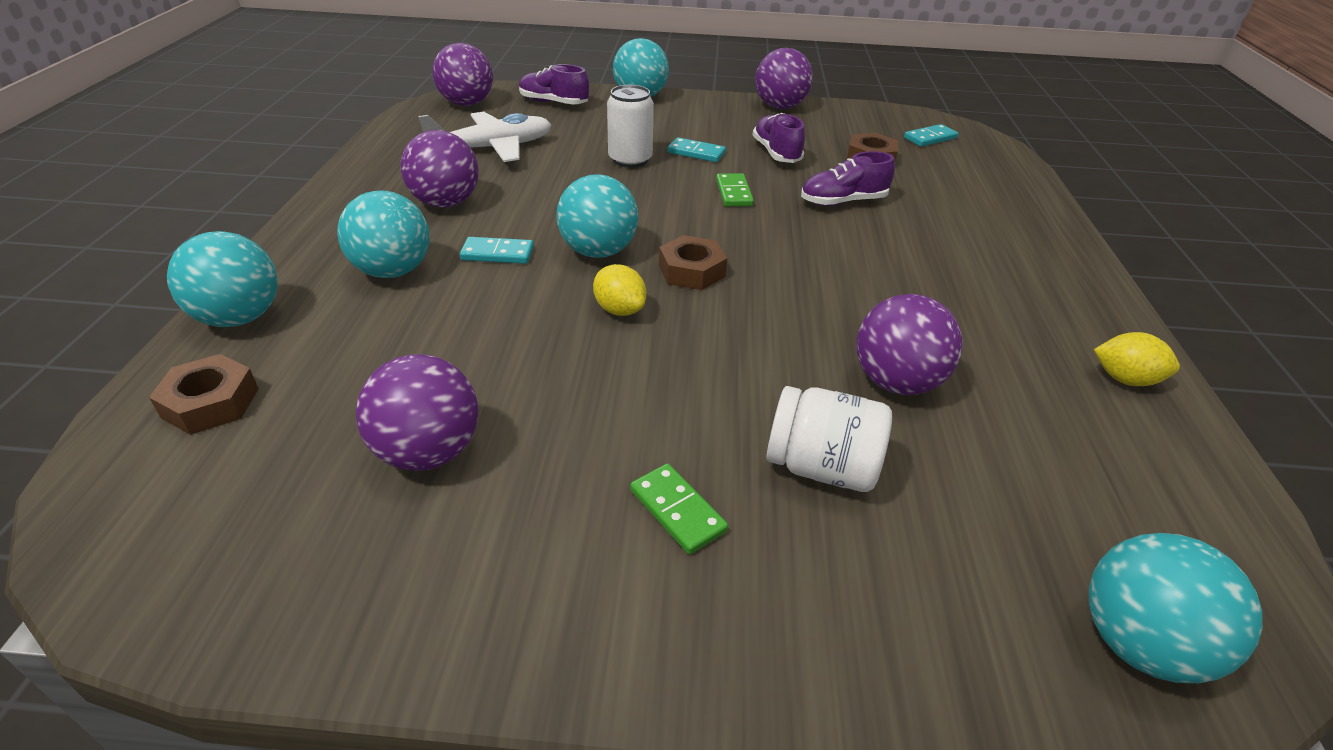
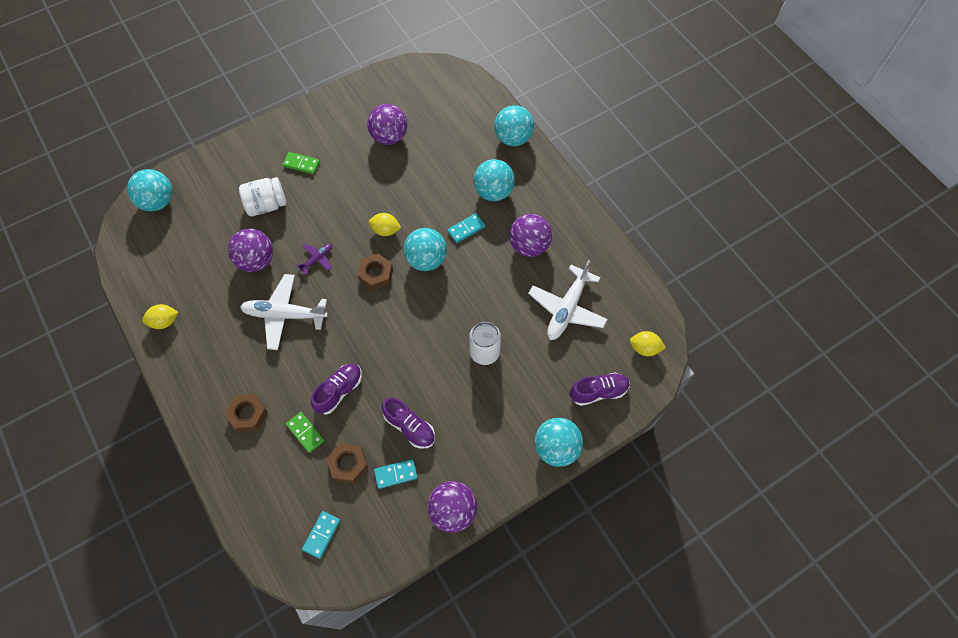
camera: 145 degrees right, 25 degrees up
(211, 403) = (472, 110): brown nut -> brown nut (248, 414)
(467, 103) = (644, 348): purple ball -> yellow lemon
(696, 153) = (456, 390): turquoise domino -> turquoise domino (396, 474)
(734, 193) = (402, 357): green domino -> green domino (305, 432)
(774, 330) = (317, 259): none -> purple plane
(880, 293) = (284, 315): none -> white plane

